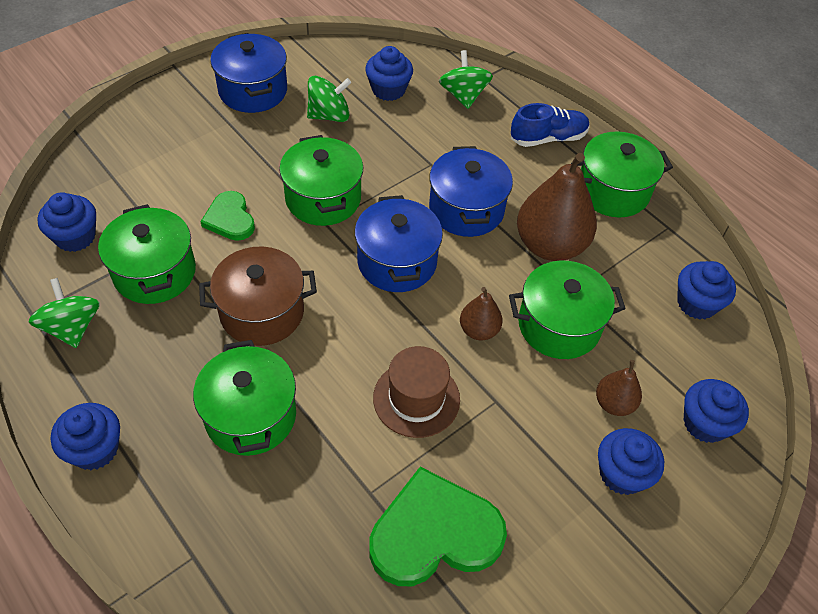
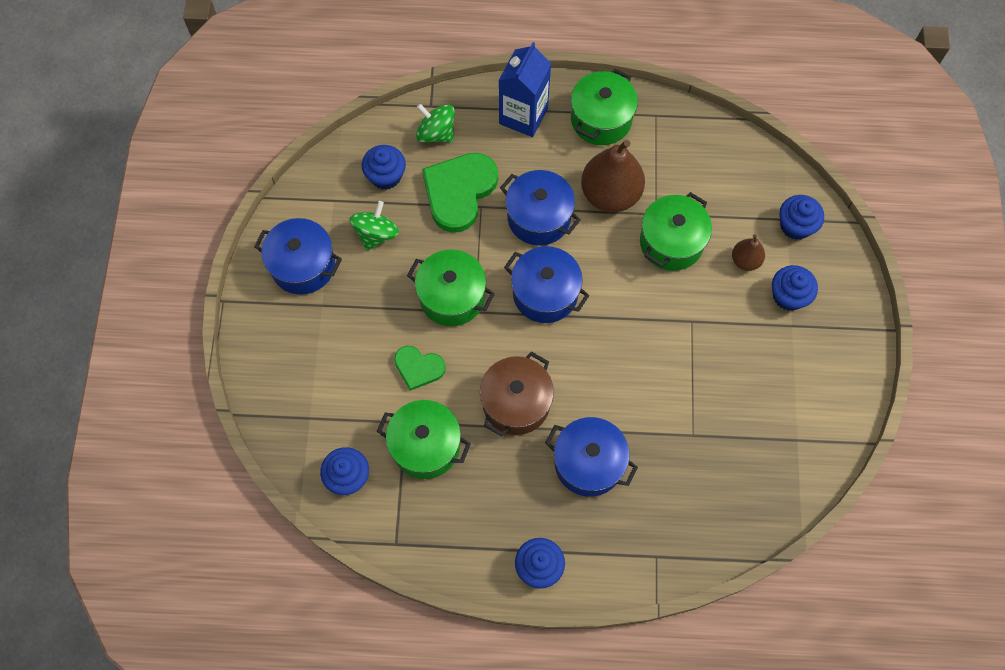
camera: 45 degrees left, 15 degrees up
(72, 327) = (430, 525): green spinning top -> none
(250, 416) = (588, 463): green pot -> blue pot
(416, 398) = (654, 362): brown hat -> none
(434, 533) = (744, 420): green heart -> green heart (459, 192)
(479, 330) = (636, 289): brown pear -> none
(548, 138) = (523, 116): blue shoe -> blue carton
(696, 303) = (721, 154): blue cupcake -> none

